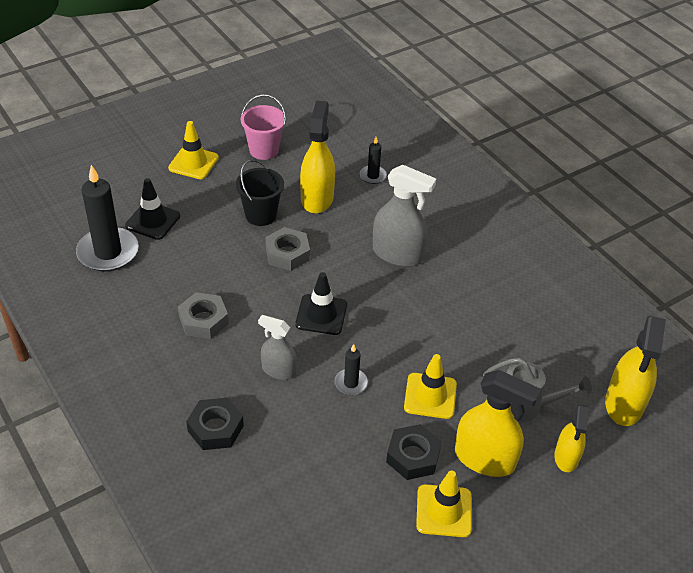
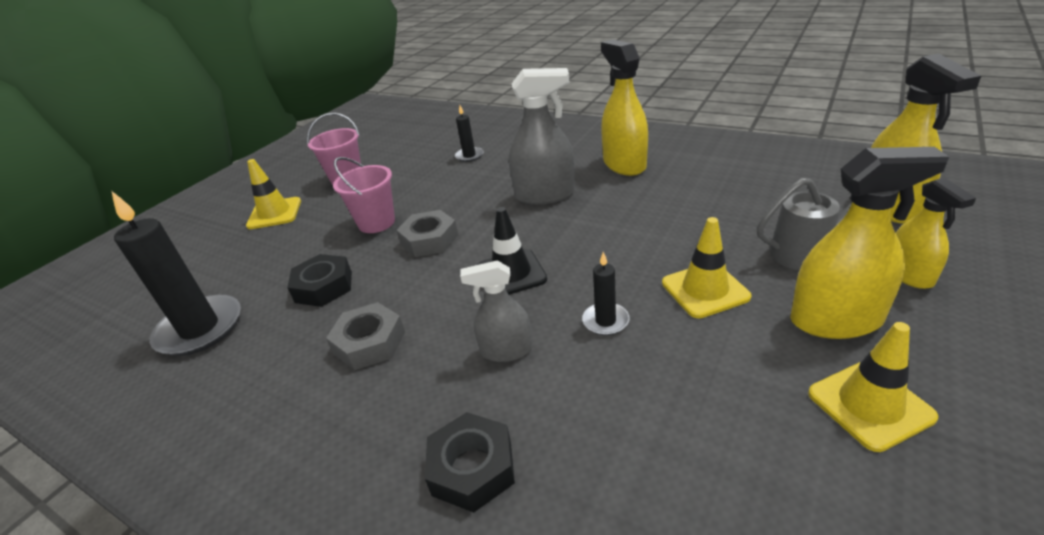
camera: 20 degrees left, 10 degrees down
(153, 221) = (249, 276): black traffic cone -> none
(261, 215) = (376, 223): black bucket -> pink bucket
(317, 198) = (427, 189): yellow spray bottle -> yellow spray bottle (624, 164)
(413, 456) = (758, 361): black nut -> black nut (324, 287)

